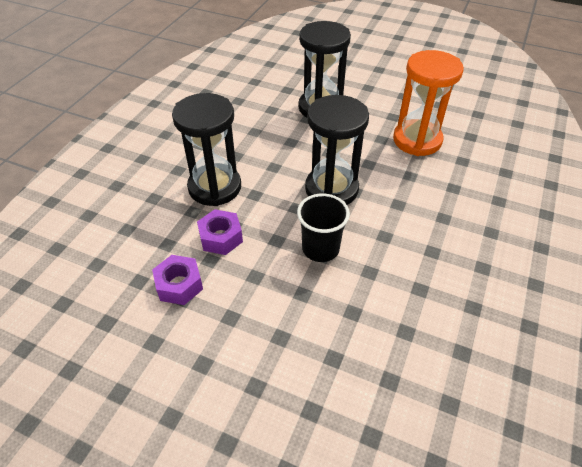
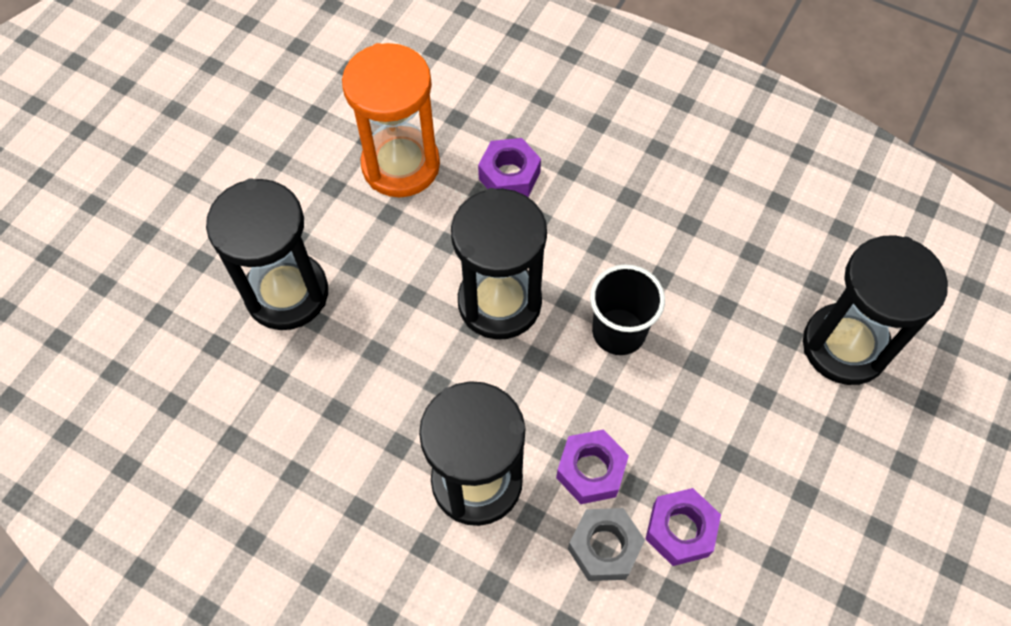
camera: 85 degrees left, 15 degrees up
(171, 246) = (604, 547): none -> grey nut
(331, 400) = (844, 346): none -> black hourglass
(427, 188) = (509, 176): none -> purple nut

